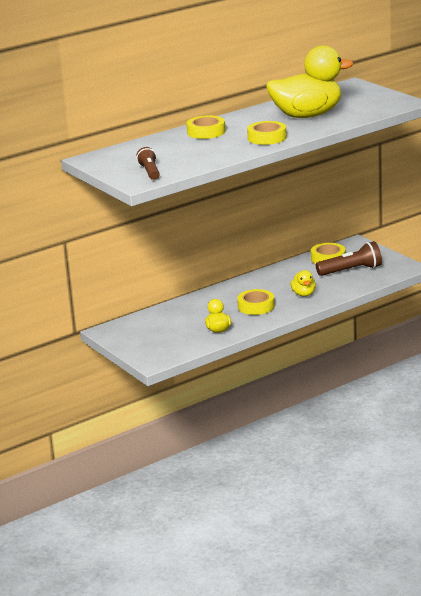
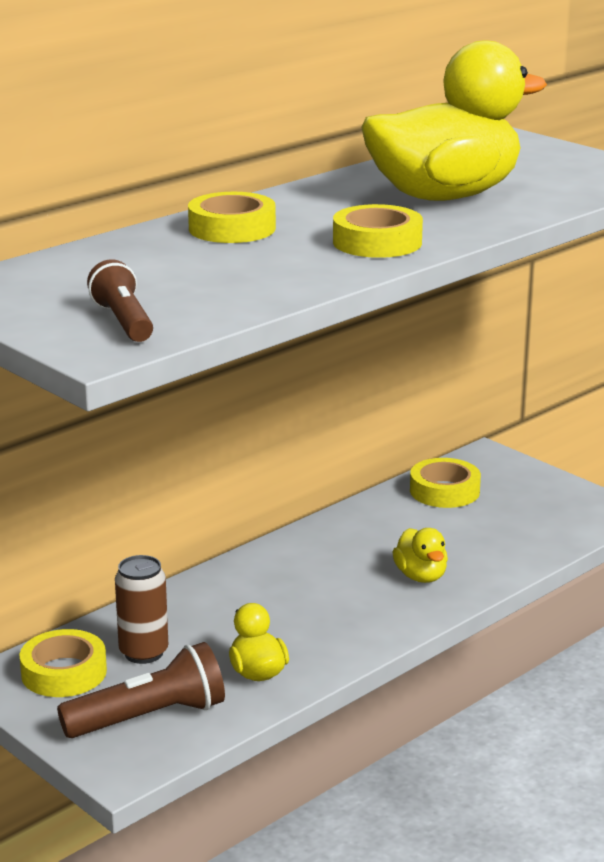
camera: 10 degrees left, 0 degrees up
(169, 322) = (143, 653): none -> brown can
(256, 306) = (327, 608): yellow tape -> yellow tape (64, 672)
(351, 270) = (500, 518): brown flashlight -> brown flashlight (149, 717)

